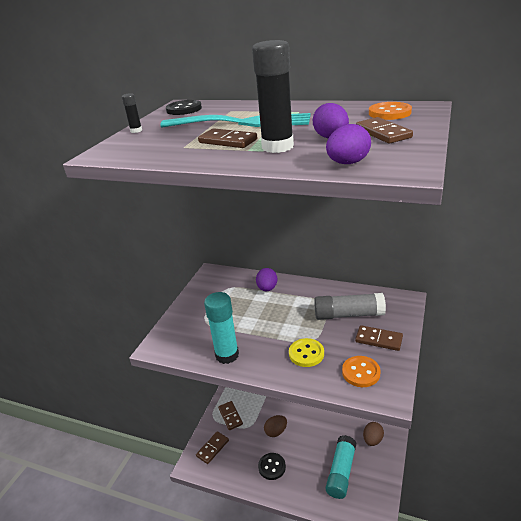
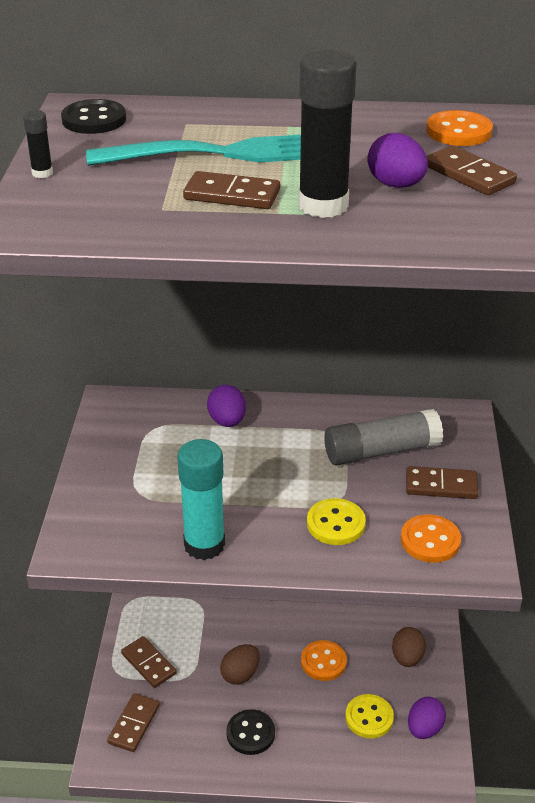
camera: 20 degrees left, 5 degrees up
(323, 433) = (323, 662): none -> orange button
(341, 472) = (369, 717): turquoise glue stick -> yellow button
(347, 163) = (447, 234): purple egg -> purple egg (424, 729)

